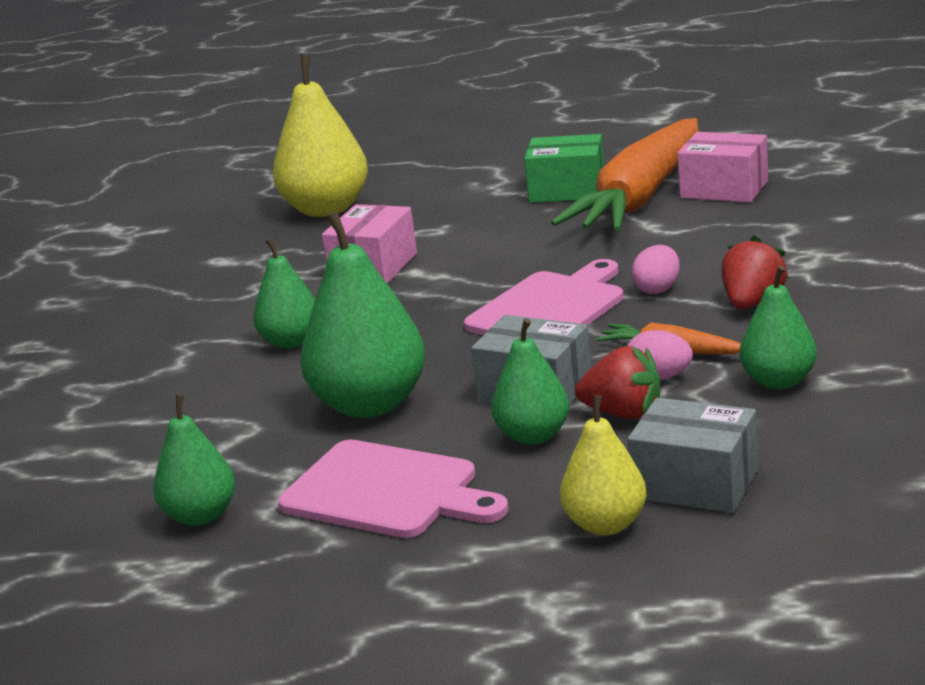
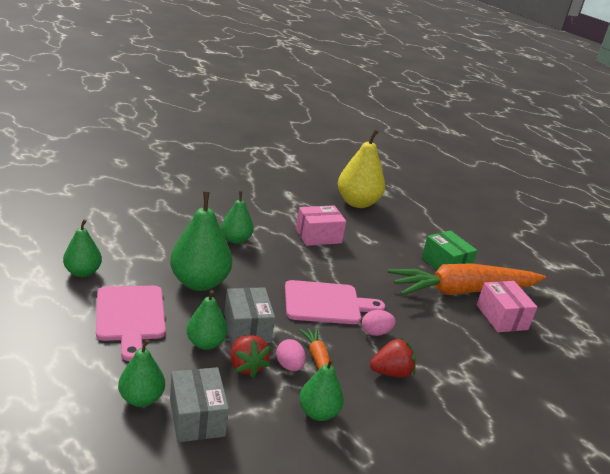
camera: 40 degrees right, 5 degrees up
(605, 524) = (141, 398): yellow pear -> green pear

